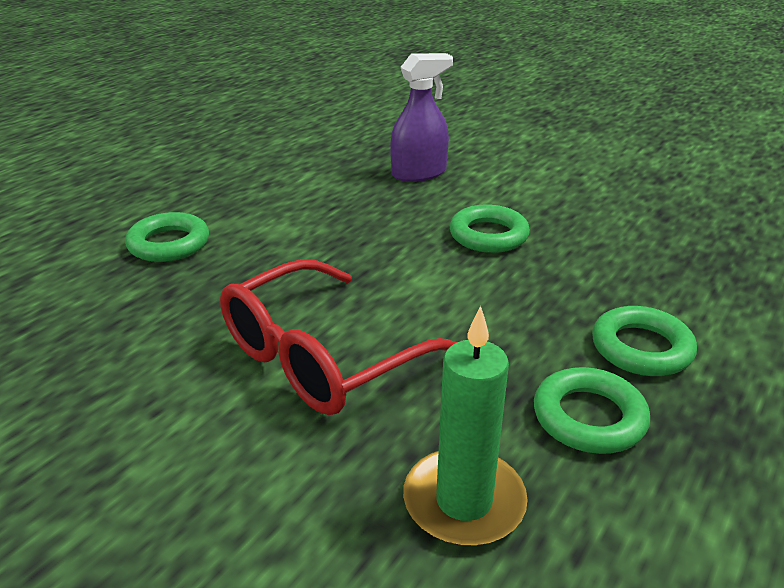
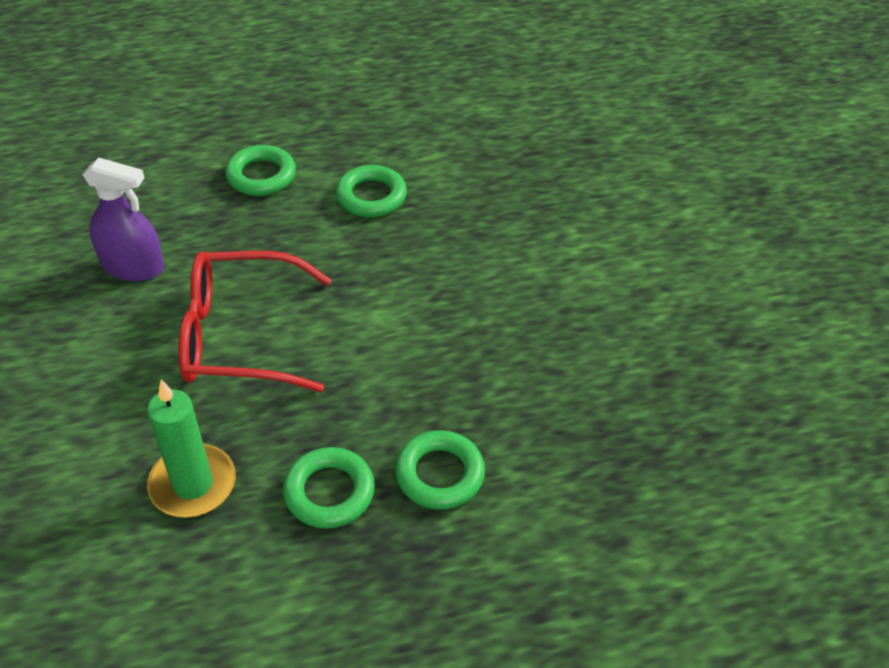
camera: 40 degrees right, 15 degrees up
(419, 173) = (523, 205): purple spray bottle -> purple spray bottle (133, 267)
(488, 235) = (483, 306): green ring -> green ring (371, 196)

